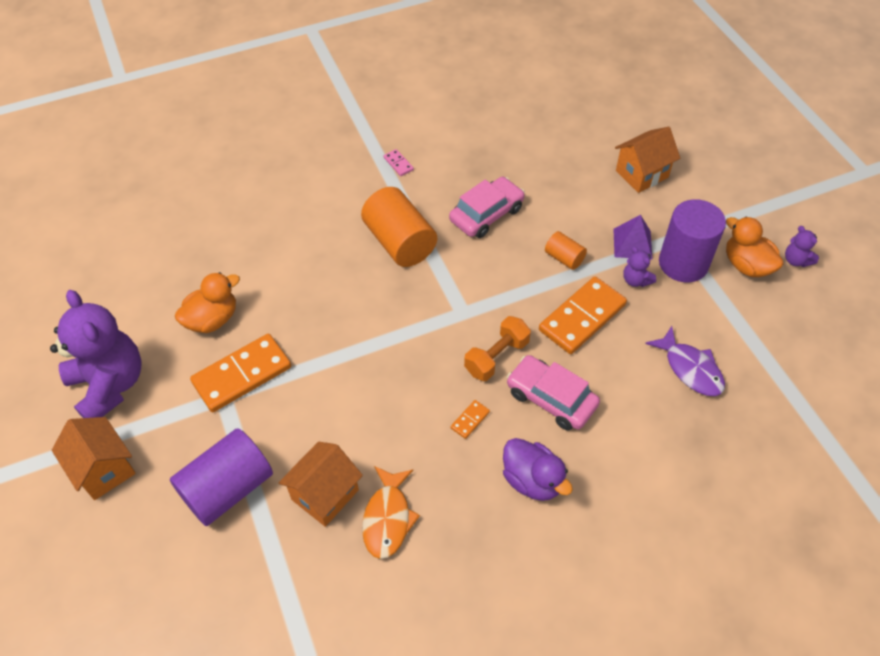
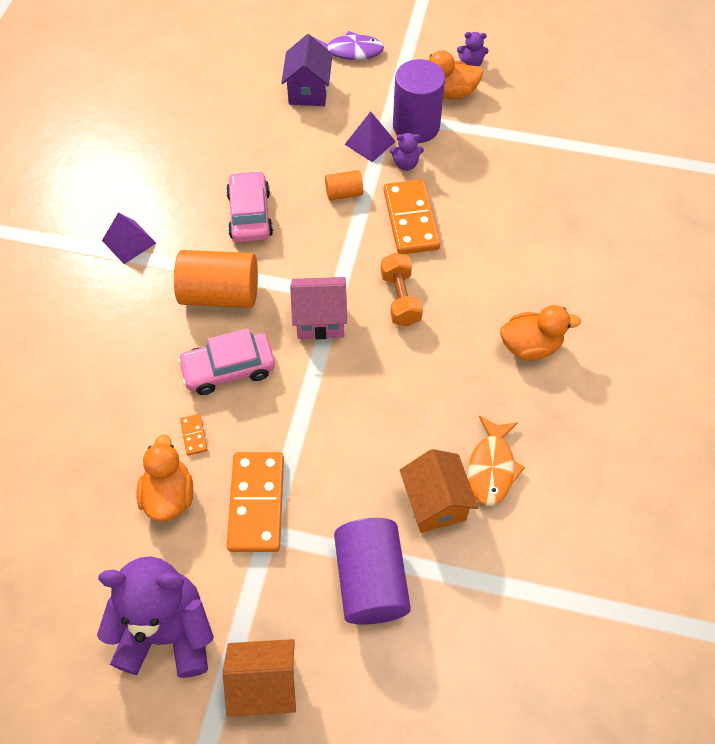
camera: 55 degrees left, 5 degrees up
(388, 518) = (491, 467): orange fish -> orange fish turned 60 degrees clockwise
(398, 164) = (129, 241): pink domino -> purple pyramid
(430, 317) = (320, 320): none -> pink house
(470, 420) = (445, 354): orange domino -> orange domino (194, 435)
(532, 480) = (530, 346): purple duck -> orange duck
(551, 398) = (468, 288): pink car -> pink car (228, 369)
(642, 174) = (308, 91): orange house -> purple house
(690, 369) = (511, 186): purple fish -> purple fish (350, 51)

